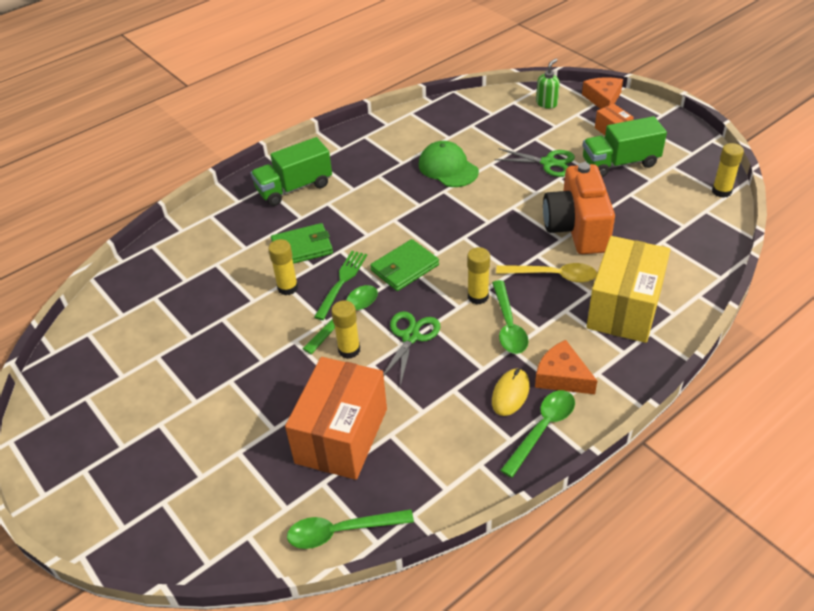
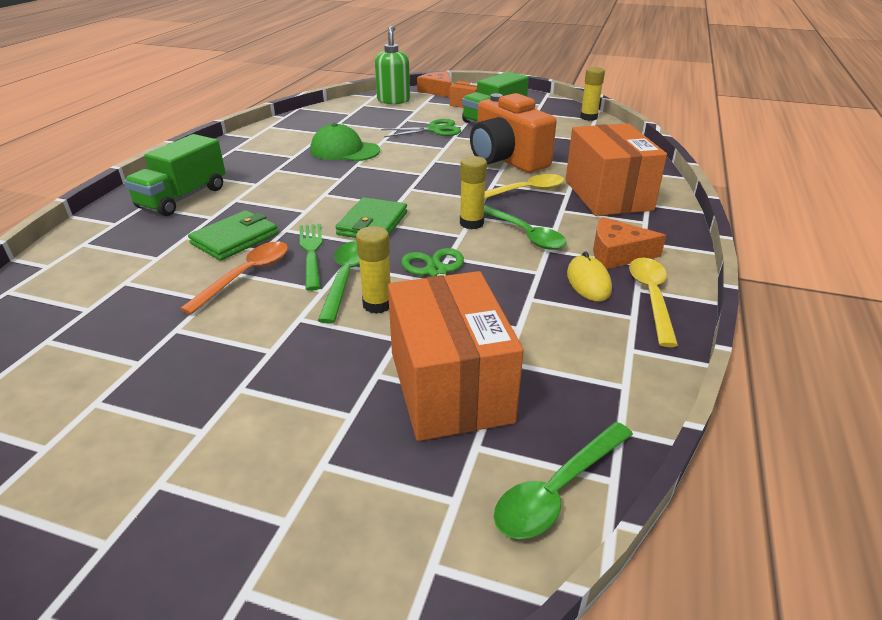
camera: 35 degrees left, 10 degrees down
(287, 288) = (246, 275): yellow glue stick -> orange spoon
(542, 429) = (651, 297): green spoon -> yellow spoon
(546, 103) = (393, 100): green soap dispenser -> green soap dispenser, size x1.56
(624, 308) = (607, 195): yellow box -> orange box

